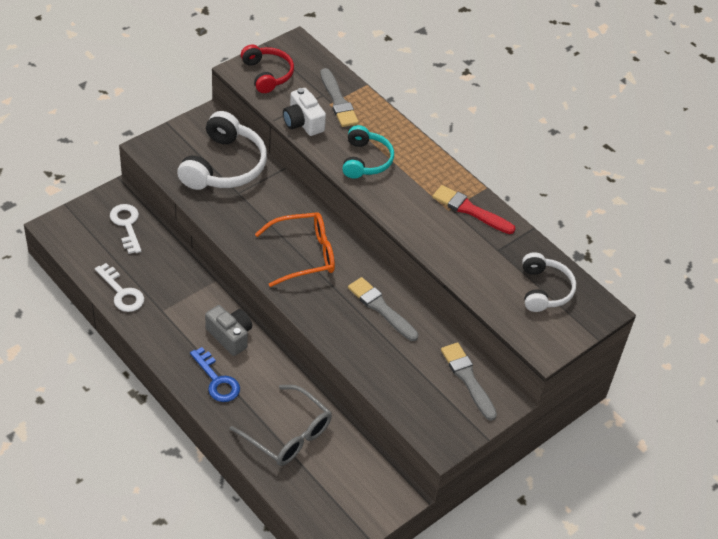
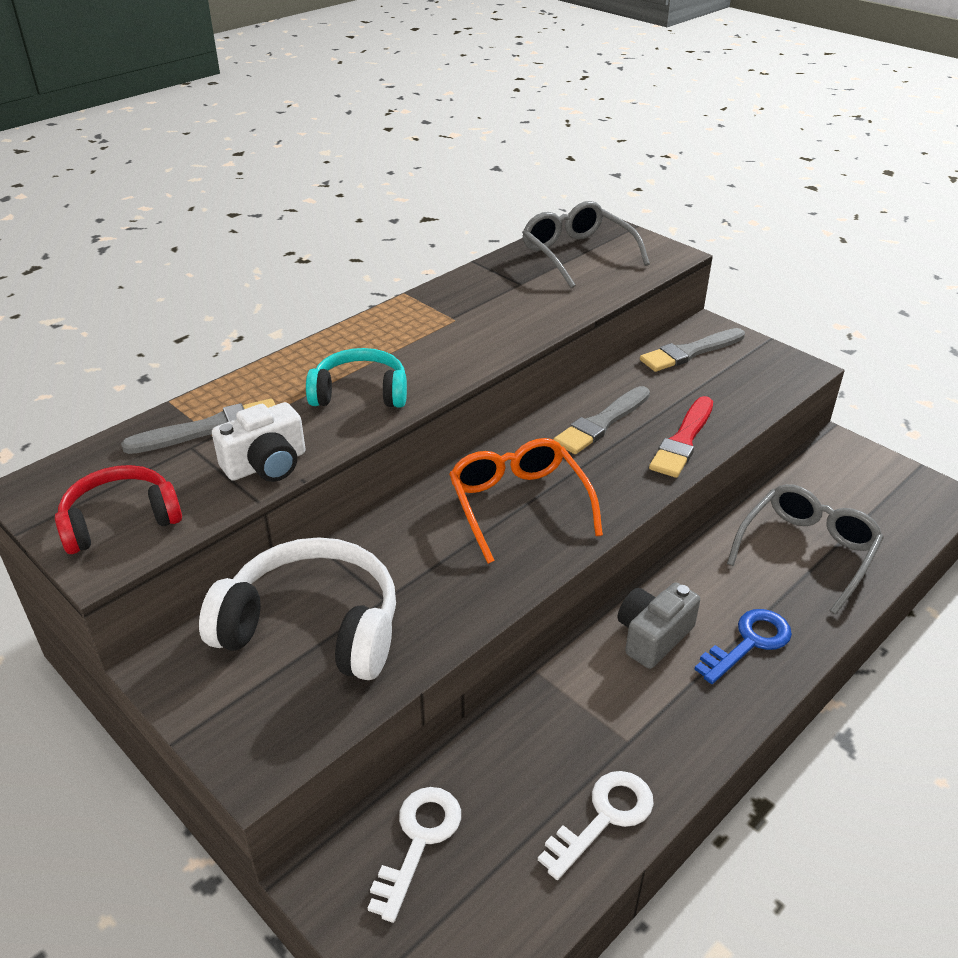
camera: 90 degrees left, 10 degrees down
(126, 225) = (418, 841): white key -> white key turned 135 degrees clockwise
(470, 210) = (451, 303): red brush -> red brush (683, 440)
(544, 290) = (577, 254): white headphones -> grey glasses

